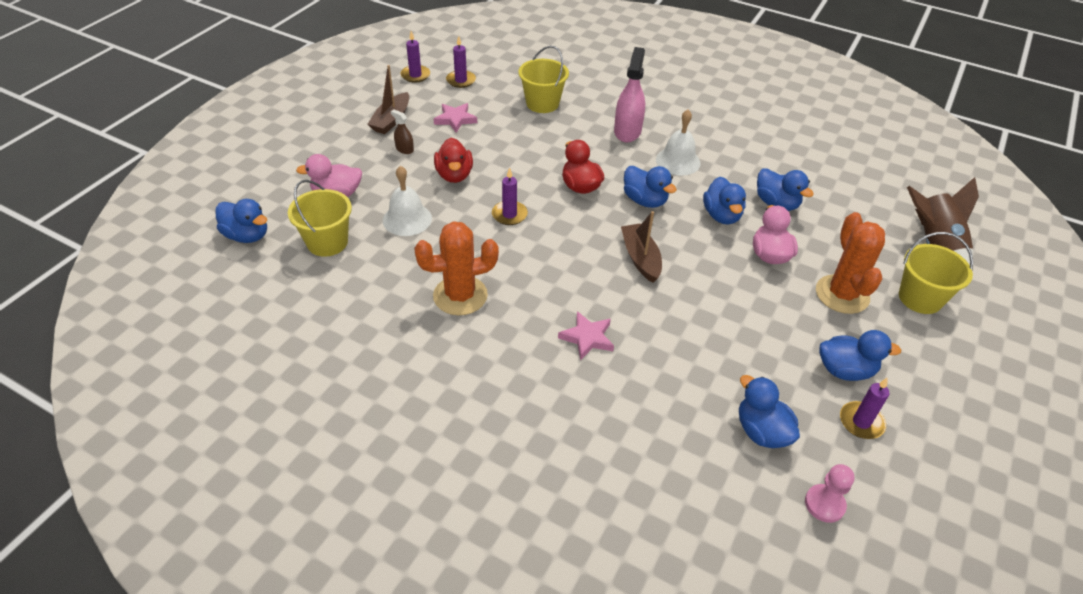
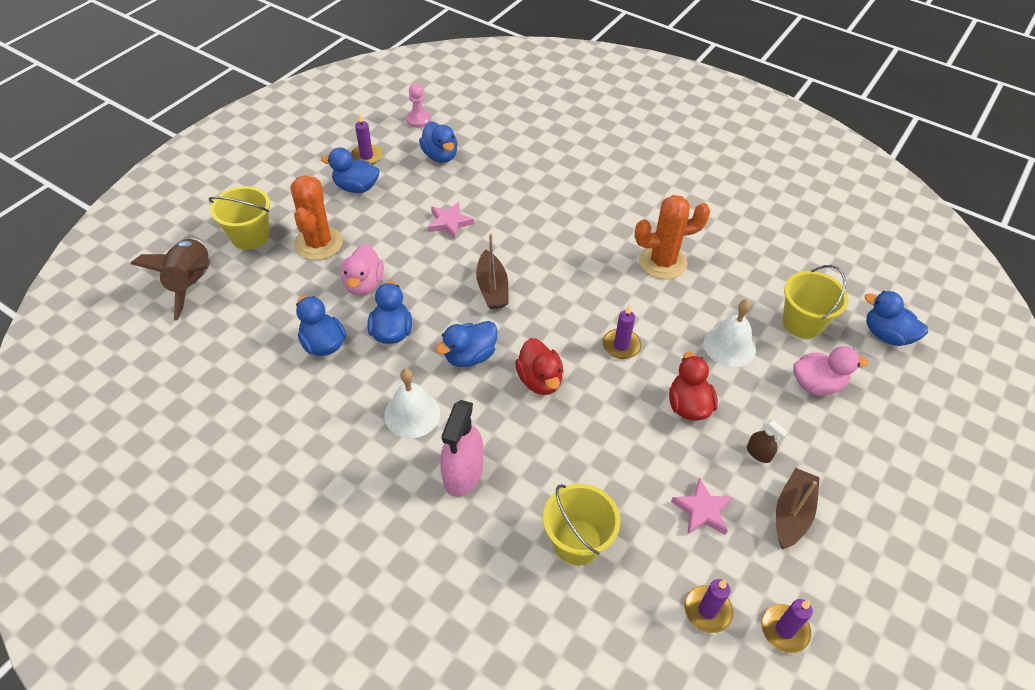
camera: 175 degrees left, 5 degrees up
(587, 338) = (553, 222): pink star -> pink star (449, 223)
(645, 200) = (469, 356): blue duck -> blue duck turned 90 degrees counterclockwise

